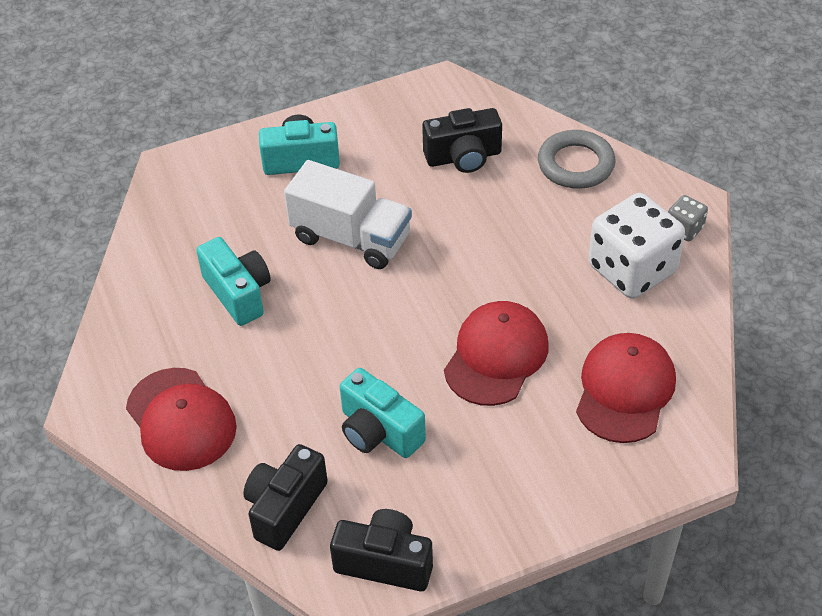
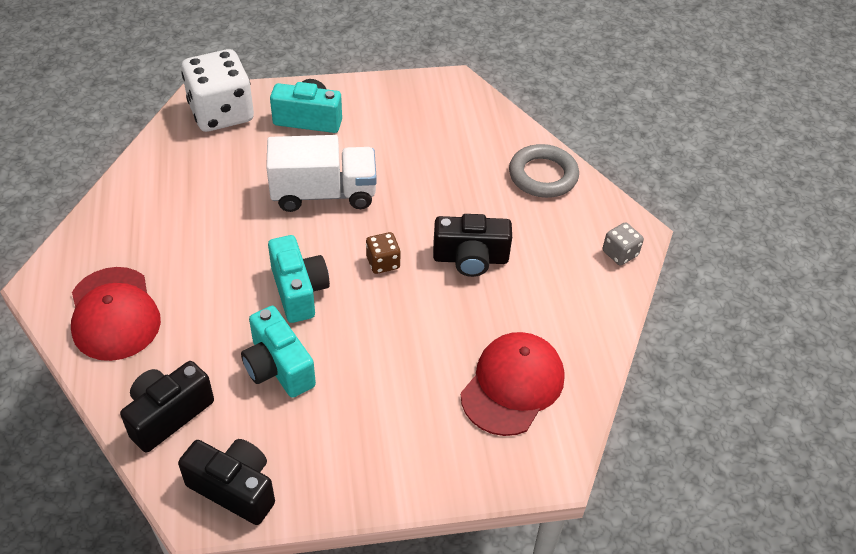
camera: 10 degrees right, 0 degrees up
(238, 293) = (209, 218): turquoise camera -> turquoise camera (299, 291)
(351, 238) = (324, 193): white truck -> white truck turned 45 degrees counterclockwise
(444, 297) = (383, 262): none -> brown dice
(463, 157) = (447, 147): black camera -> black camera (470, 259)
(496, 356) = (408, 326): red cap -> none
(632, 269) = (559, 278): white dice -> white dice (221, 113)

